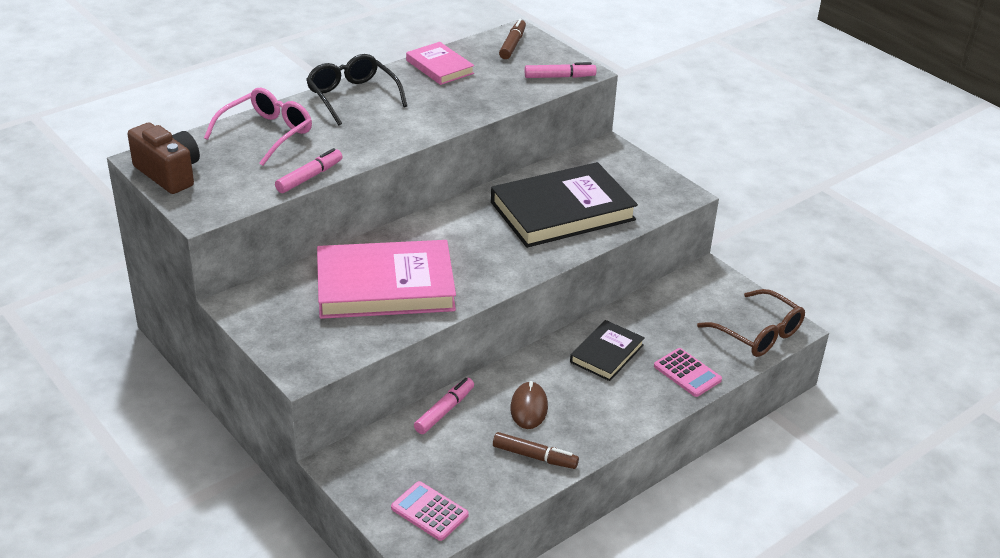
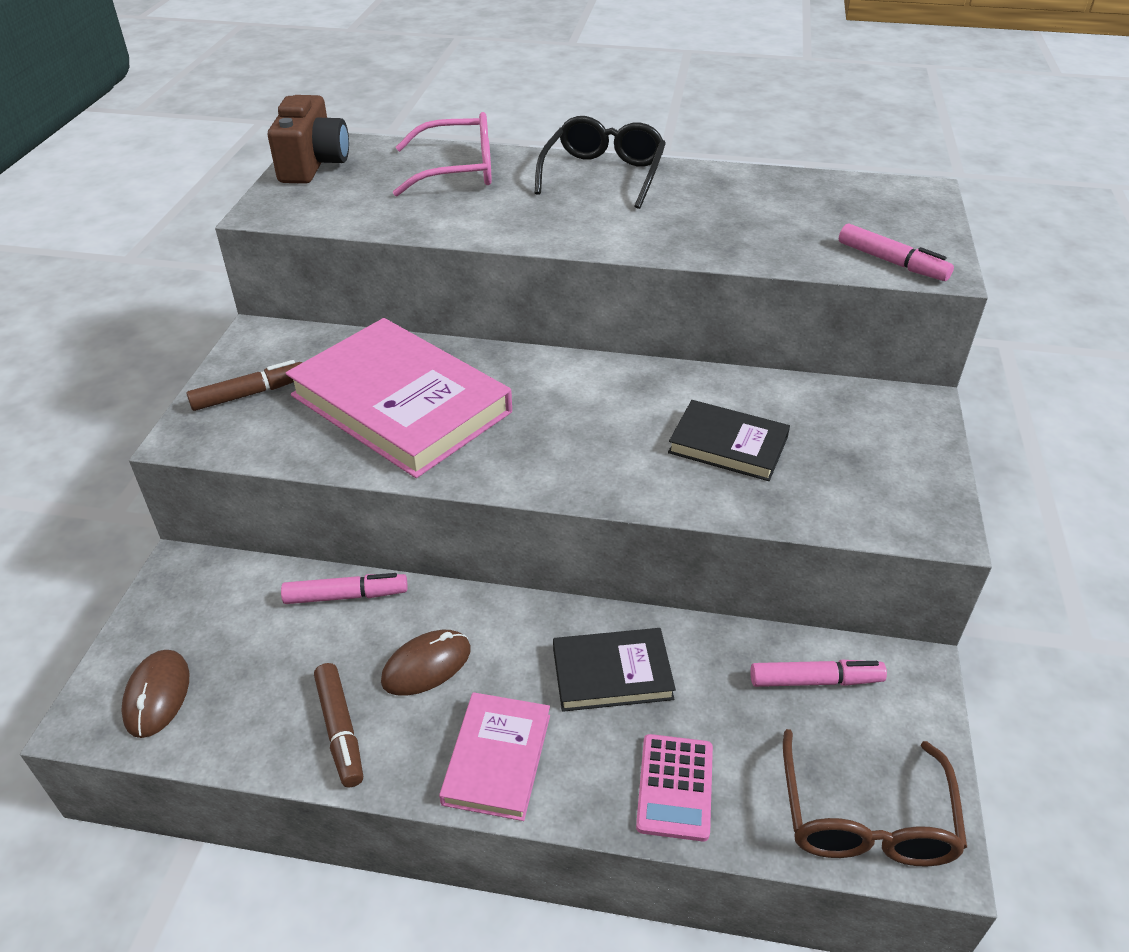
camera: 50 degrees right, 5 degrees up
(309, 177) = (415, 228): pink marker -> pink marker (815, 680)
(429, 511) = (157, 695): pink calculator -> brown mouse
(439, 67) = (754, 187): pink book -> pink book (497, 759)
(512, 45) = (890, 201): brown marker -> brown marker (250, 394)
(562, 211) = (728, 445): black book -> black book, size x0.53

